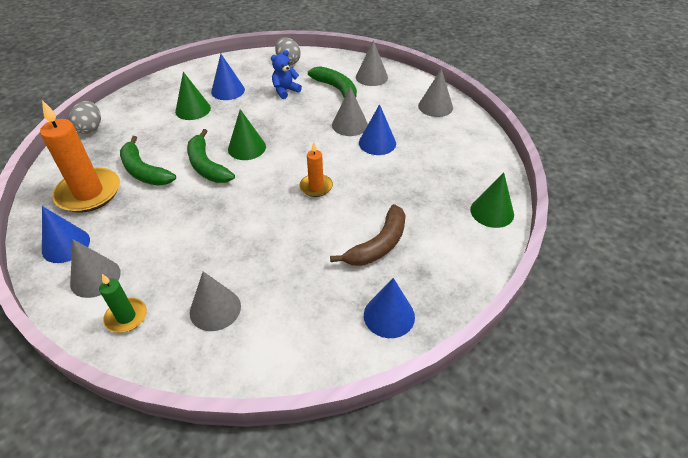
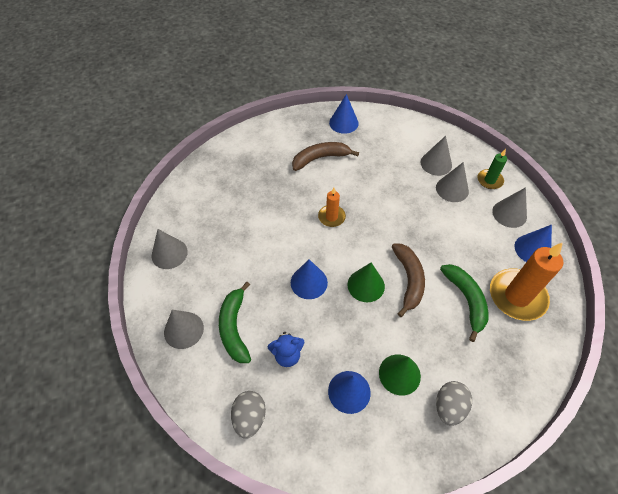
camera: 150 degrees left, 10 degrees up
(90, 128) = (519, 398): grey egg -> grey egg (449, 407)
(206, 165) = (408, 280): green banana -> brown banana
(350, 125) = (260, 269): grey cone -> grey cone (452, 189)
(377, 143) = (255, 236): blue cone -> blue cone (309, 282)
(492, 212) = (234, 147): green cone -> none

